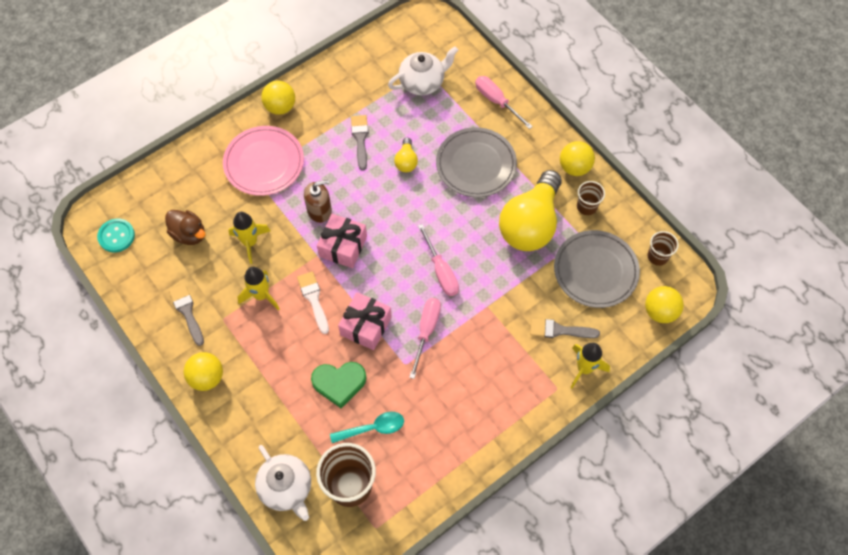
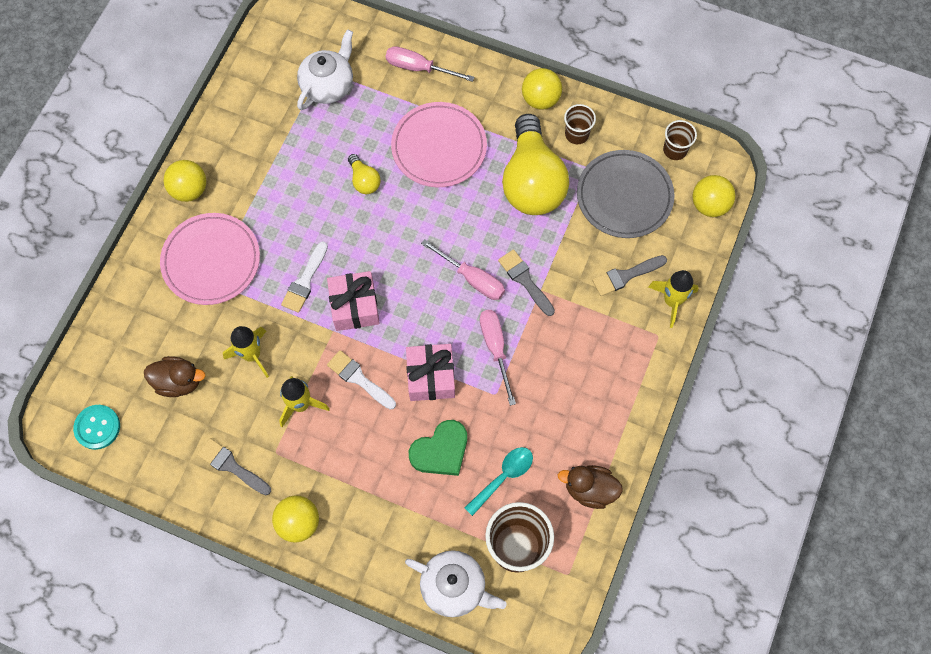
camera: 30 degrees left, 5 degrees up
(319, 210) = (305, 281): brown soap dispenser -> white brush
(360, 139) = (300, 181): grey brush -> grey brush (525, 280)
(431, 474) = (589, 489): none -> brown duck
(476, 164) = (439, 147): grey plate -> pink plate

